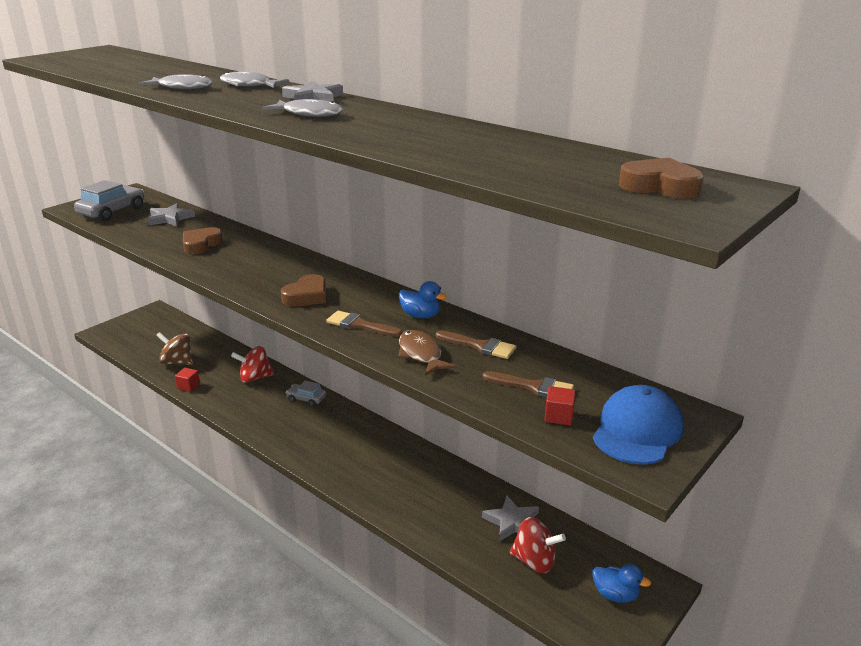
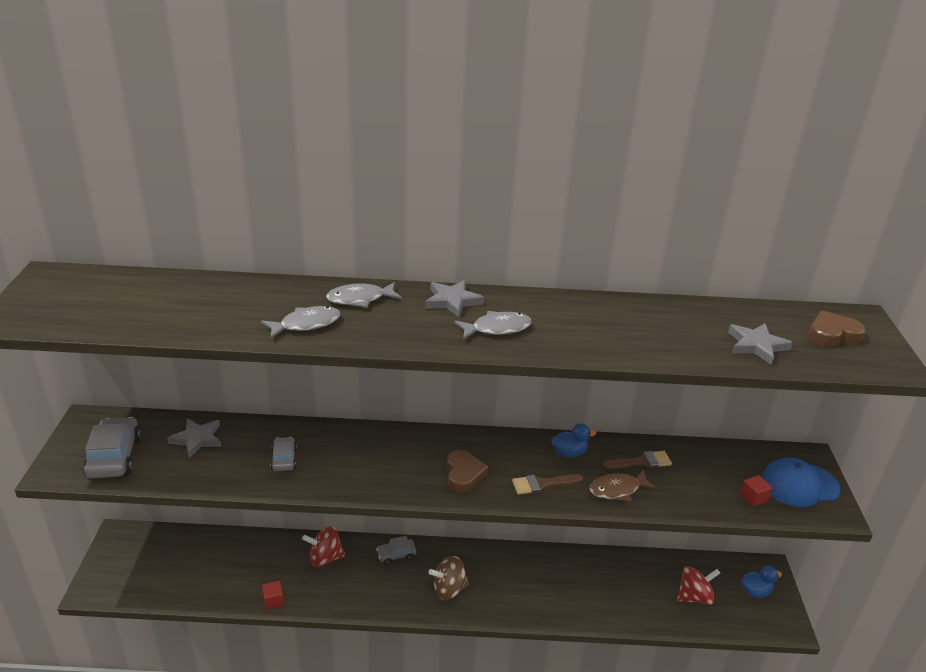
camera: 40 degrees left, 5 degrees up
(177, 362) = (227, 581): brown spinning top -> brown spinning top (449, 589)
(201, 244) = (284, 459): brown heart -> grey car
(255, 378) = (325, 558): red spinning top -> red spinning top turned 45 degrees clockwise
(421, 354) = (617, 490): brown fish -> brown fish turned 45 degrees counterclockwise
(512, 522) = (652, 576): grey star -> grey star (756, 346)
(534, 387) = (713, 481): brown brush -> none
(637, 430) = (799, 485): blue cap -> blue cap turned 90 degrees counterclockwise

